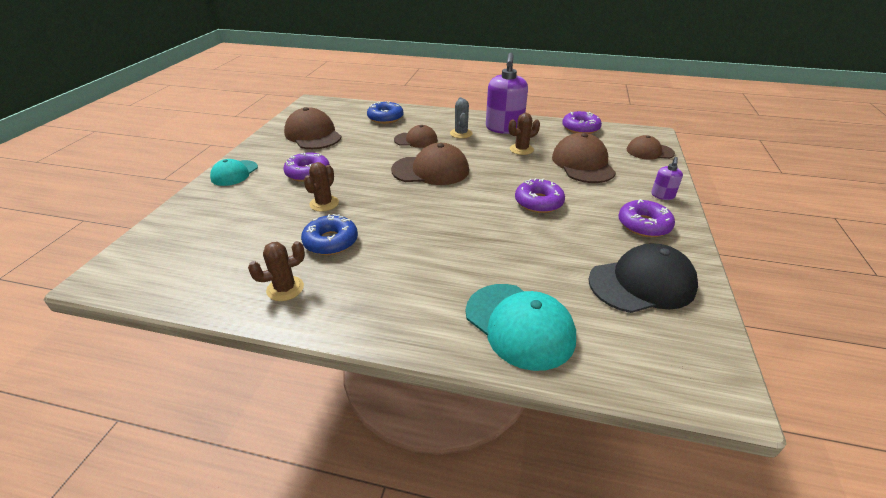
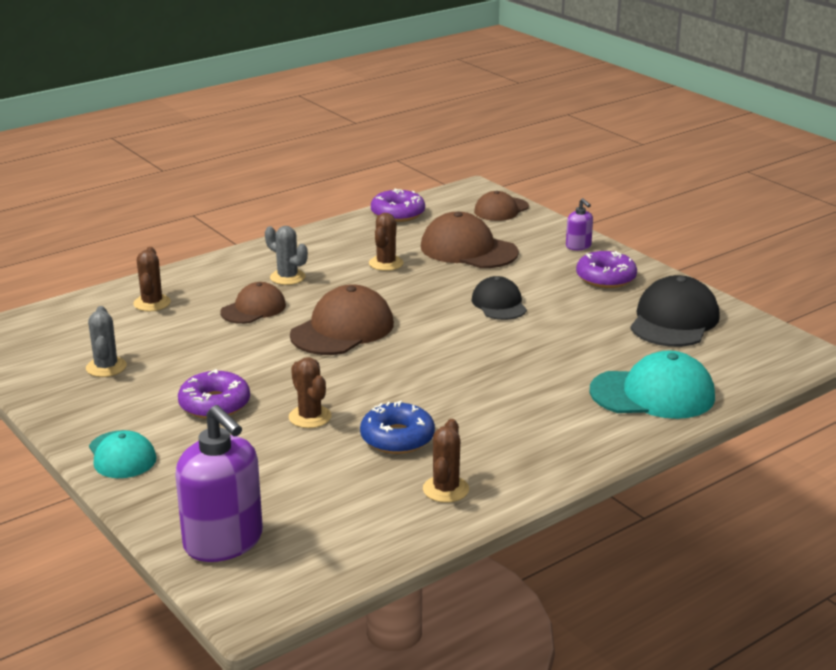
camera: 50 degrees left, 10 degrees down
(313, 135) = (106, 367): brown cap -> grey cactus
(385, 118) = (152, 303): blue donut -> brown cactus
(504, 128) = (321, 249): purple soap dispenser -> purple soap dispenser (223, 542)
(538, 202) = (499, 304): purple donut -> black cap

